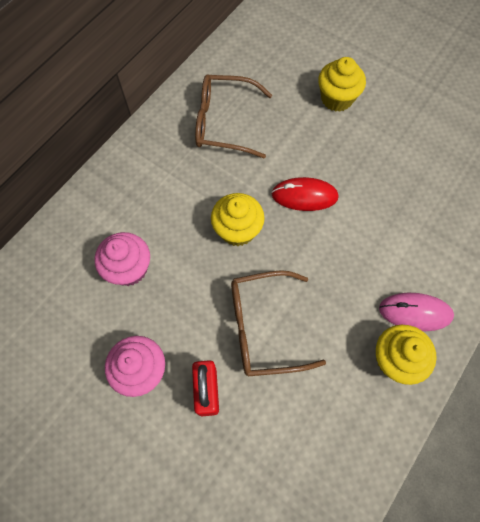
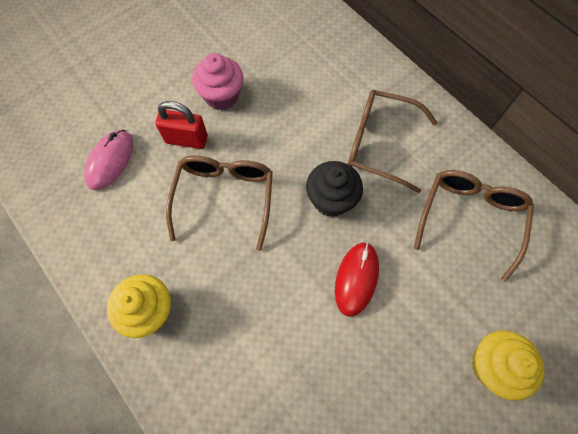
camera: 105 degrees right, 0 degrees up
(129, 269) = (315, 101): pink cupcake -> none
(167, 201) = (379, 144): none -> brown glasses
(237, 230) = (331, 200): yellow cupcake -> black cupcake
(415, 312) = (188, 352): pink mouse -> pink mouse (110, 161)

